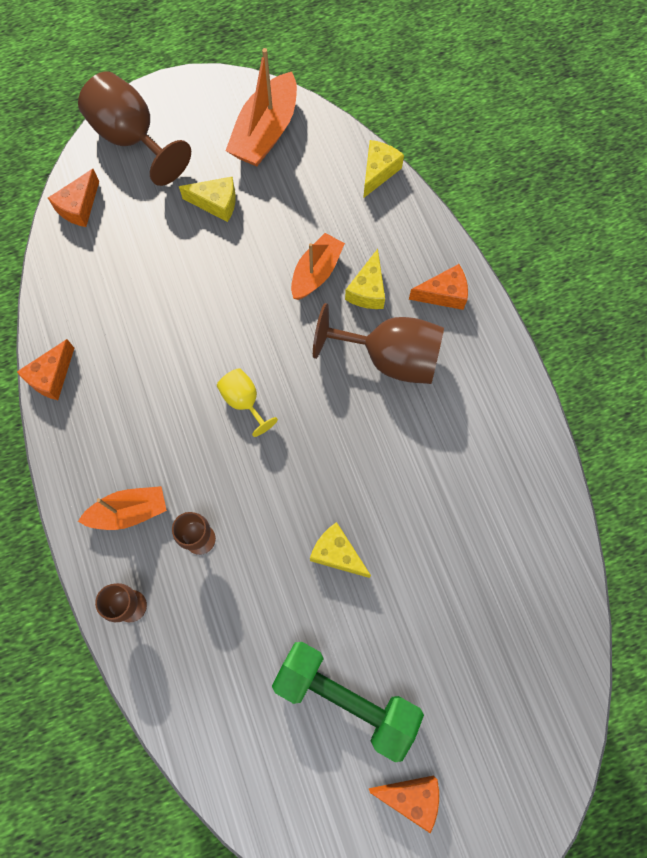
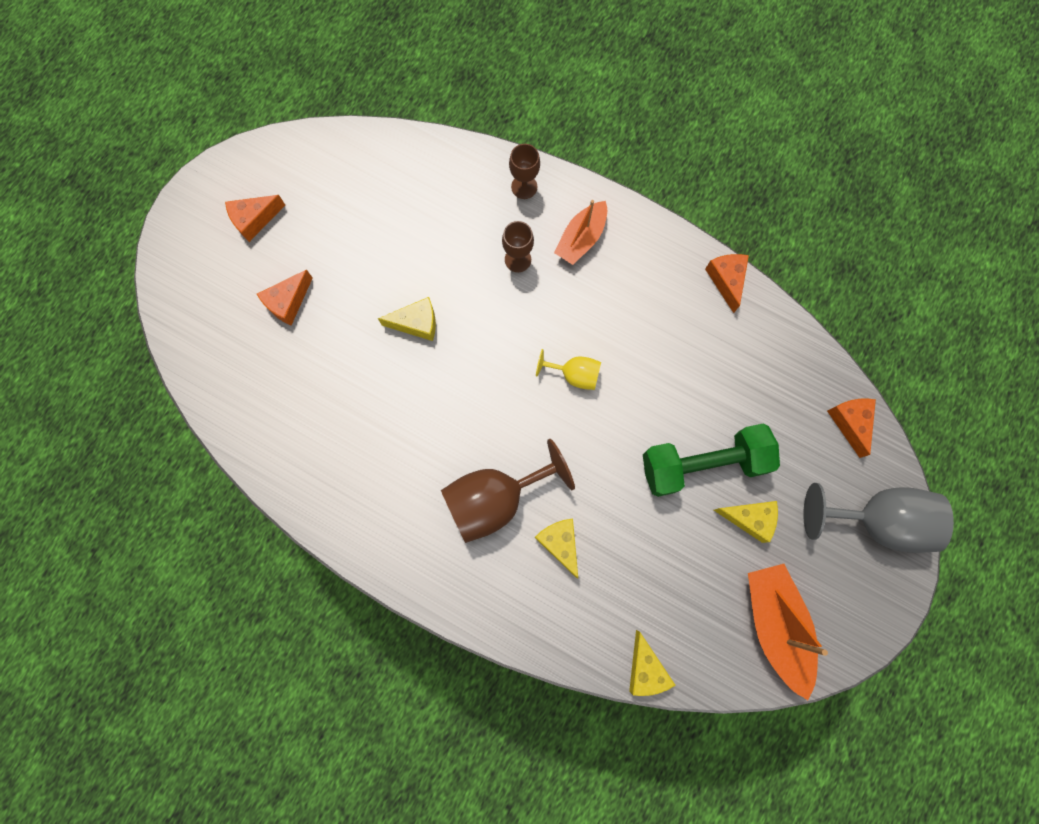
camera: 140 degrees right, 5 degrees up
(132, 139) = (875, 520): brown goblet -> grey goblet
(216, 203) = (749, 518): yellow cheese -> yellow cheese turned 135 degrees counterclockwise
(316, 273) = (613, 524): orange boat -> none
(346, 697) = (339, 242): green dumbbell -> green dumbbell (703, 464)
(443, 294) = (496, 592): orange cheese -> orange cheese (288, 302)

